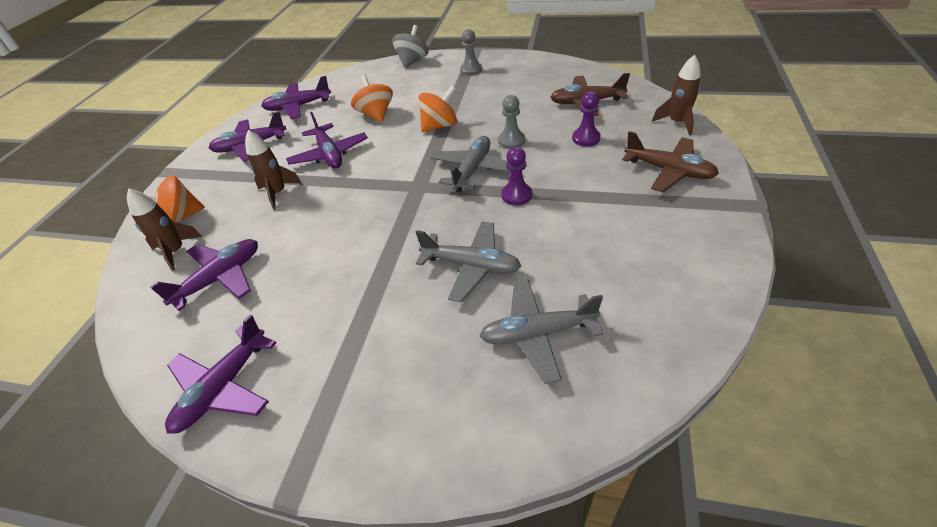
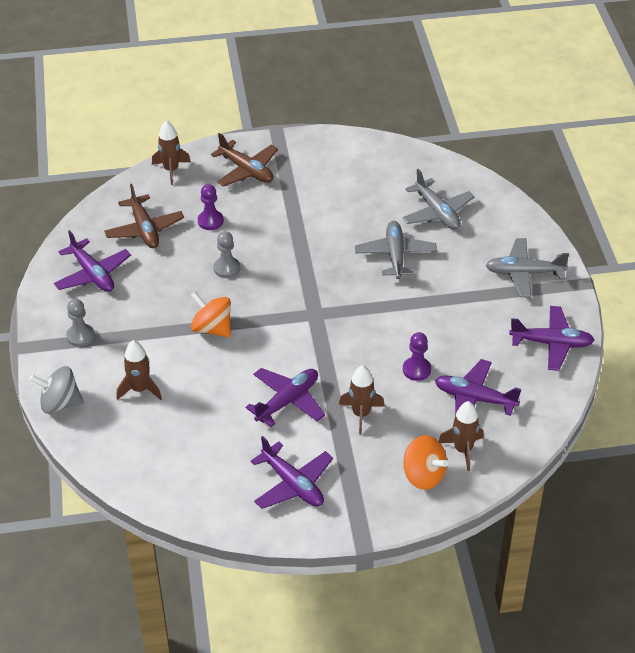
camera: 115 degrees left, 0 degrees up
(298, 106) = (197, 480): purple plane -> purple plane (92, 274)
(376, 114) = (201, 391): orange spinning top -> none
(400, 90) = (140, 389): none -> brown rocket
(472, 170) = (281, 284): grey plane -> grey plane (524, 273)
(516, 195) = (306, 249): purple pawn -> purple pawn (416, 370)
(668, 171) = (246, 170): brown plane -> brown plane turned 120 degrees clockwise

